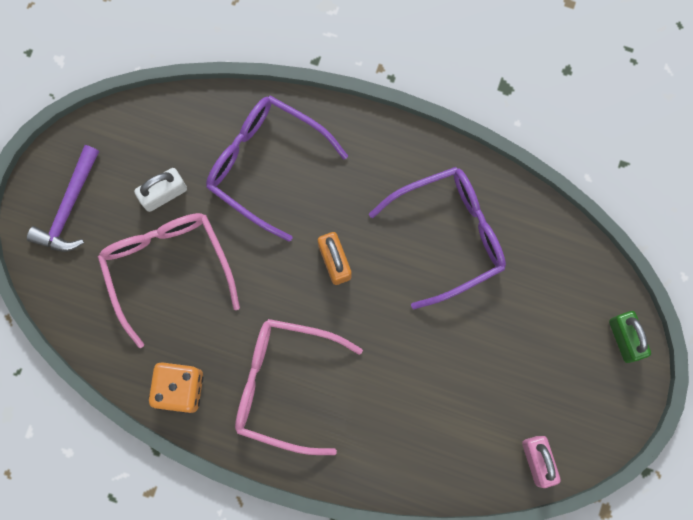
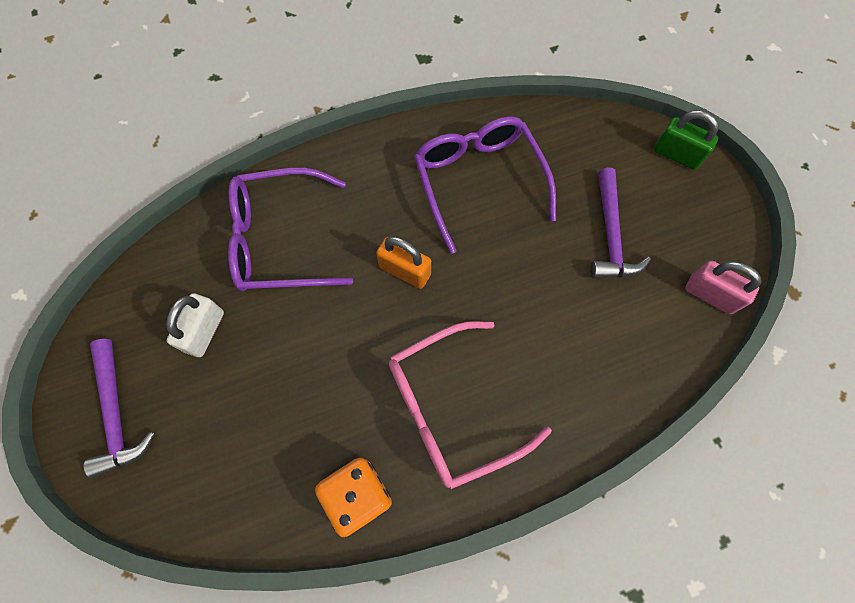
camera: 40 degrees left, 10 degrees down
(167, 268) = (257, 393): pink glasses -> none
(449, 235) = (479, 181): purple glasses -> purple glasses turned 45 degrees counterclockwise
(509, 358) = (610, 234): none -> purple hammer

